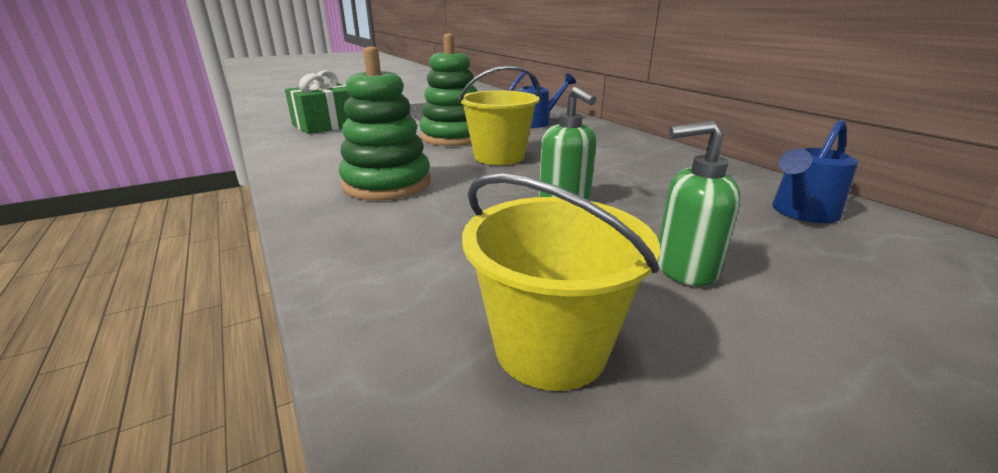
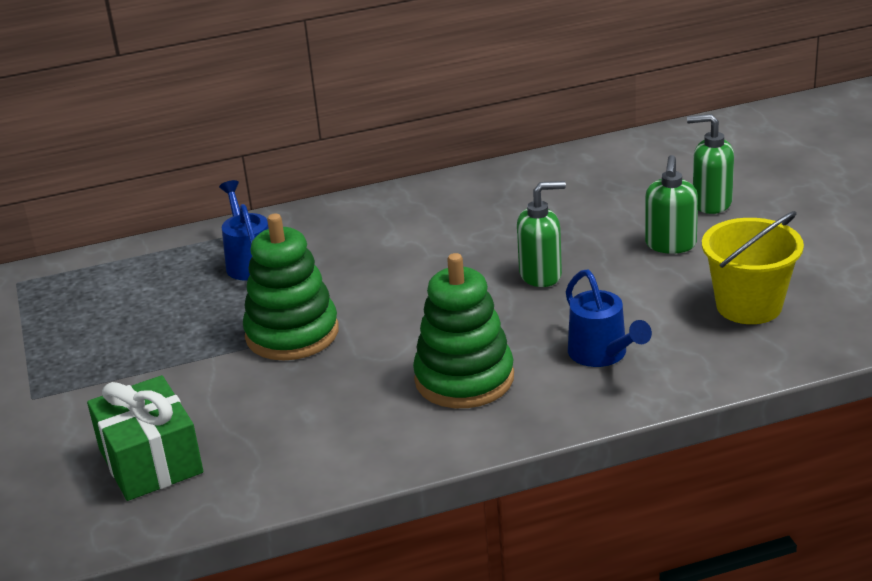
camera: 75 degrees left, 5 degrees up
(499, 157) = (397, 302): yellow bucket -> none
(801, 213) = (595, 176): blue watering can -> blue watering can (602, 355)
(843, 298) = (711, 203): none -> green soap dispenser

